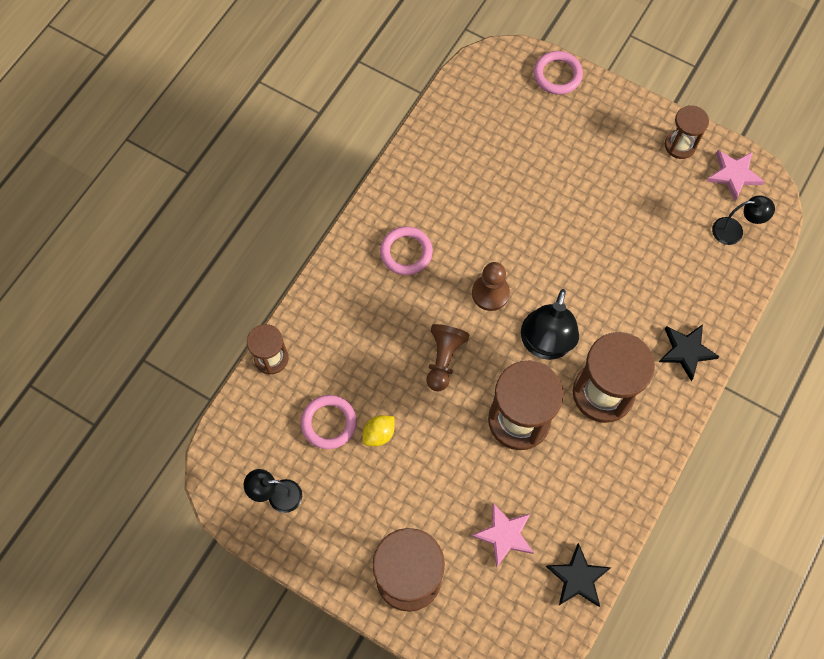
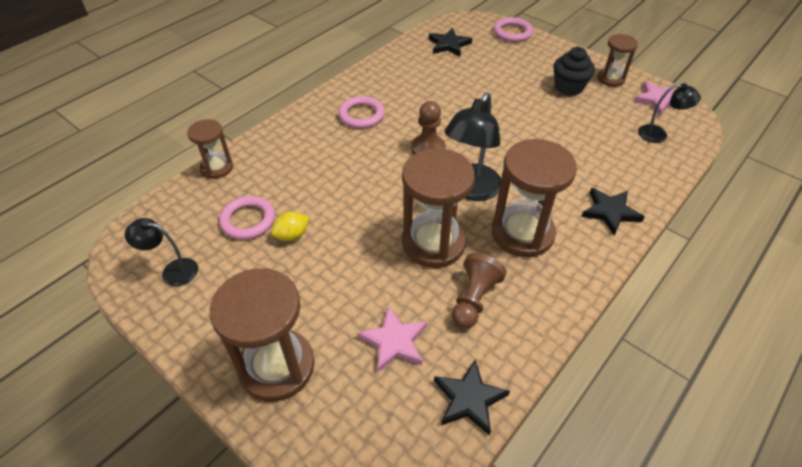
camera: 10 degrees right, 20 degrees down
(443, 359) = (372, 188): brown pawn -> brown pawn (474, 299)
(483, 111) = (449, 45): none -> black star
(633, 168) = (568, 87): none -> black cupcake

